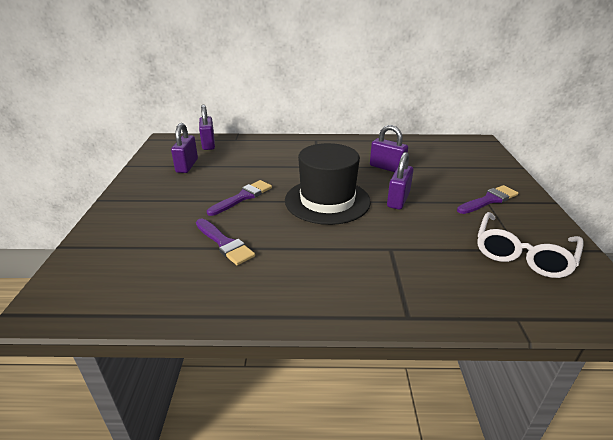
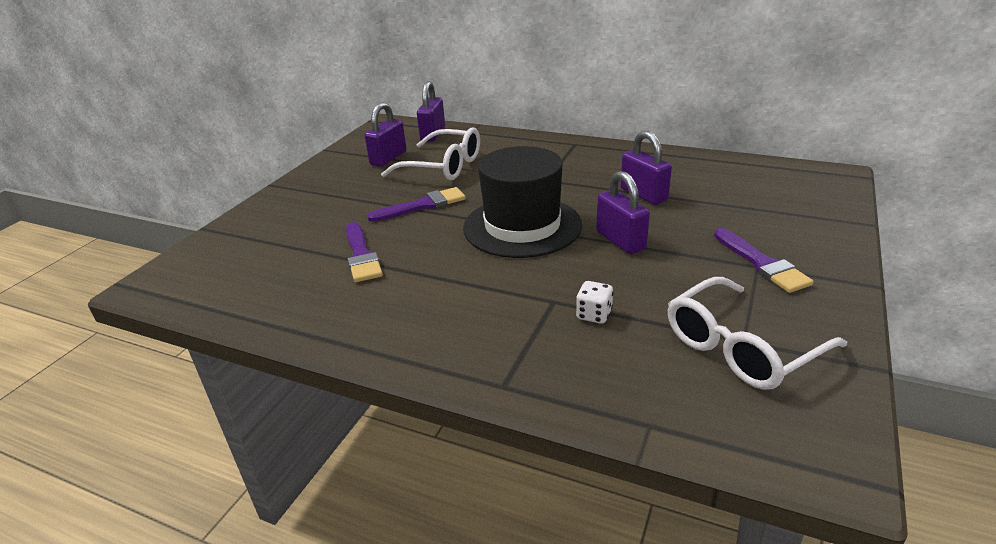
camera: 25 degrees right, 0 degrees up
(235, 166) = (443, 166): none -> white glasses
(398, 200) = (620, 241): purple padlock -> purple padlock turned 75 degrees counterclockwise
(423, 252) = (594, 315): none -> white dice
(489, 200) = (762, 264): purple brush -> purple brush turned 75 degrees clockwise

